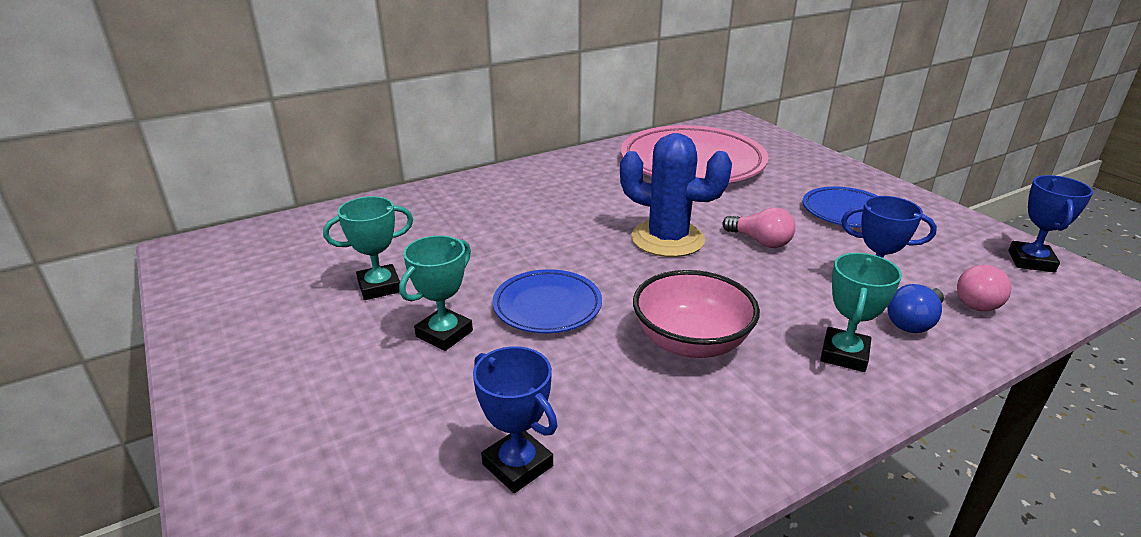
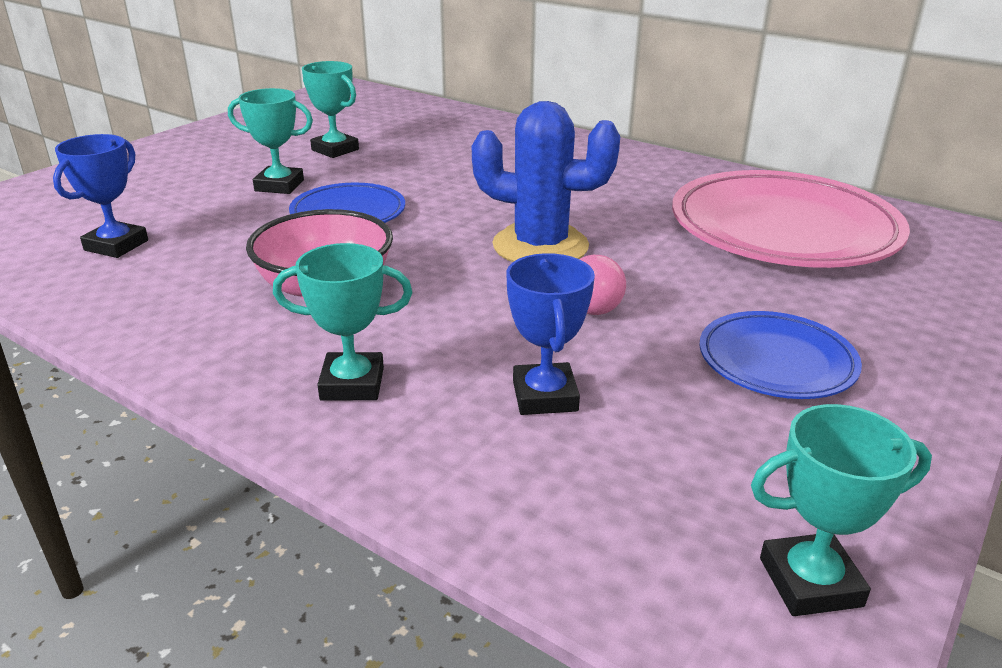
camera: 65 degrees right, 0 degrees up
(667, 239) = (540, 246): blue cactus -> blue cactus turned 75 degrees counterclockwise
(913, 322) = (467, 436): blue light bulb -> none
(977, 300) = (583, 502): pink light bulb -> none
(1031, 261) = (810, 582): blue trophy -> turquoise trophy

